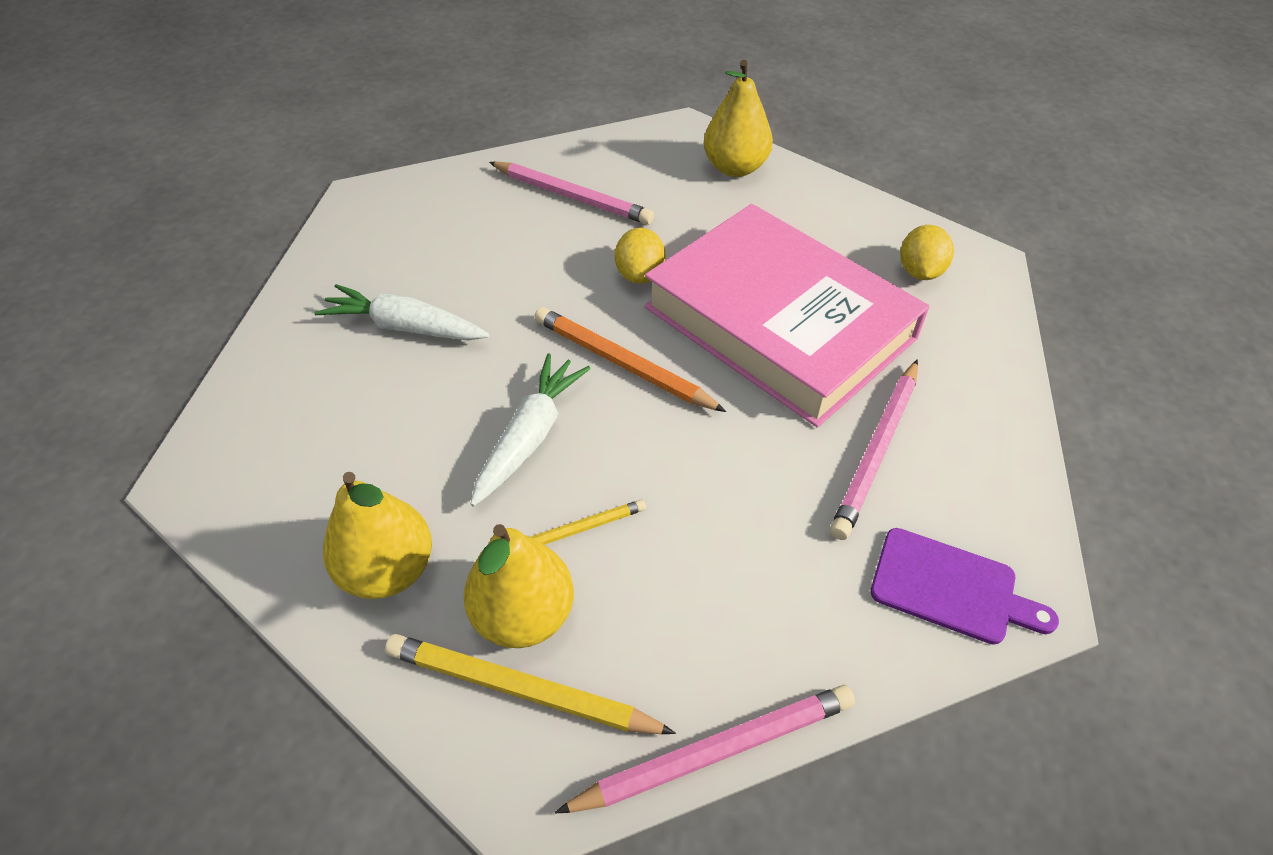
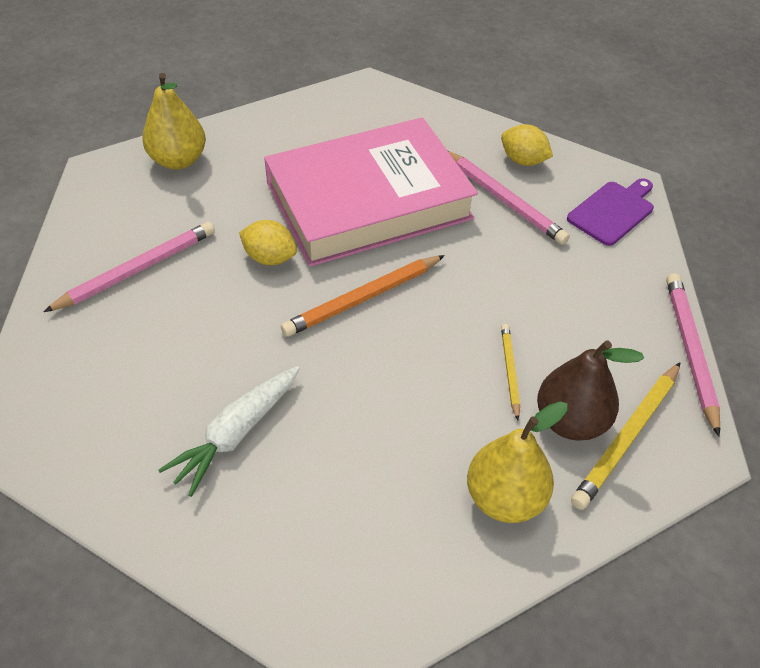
camera: 70 degrees left, 0 degrees up
(524, 615) = (570, 421): yellow pear -> brown pear
(530, 436) = (410, 375): white carrot -> none
(920, 272) = (360, 117): yellow lemon -> yellow lemon (523, 160)

